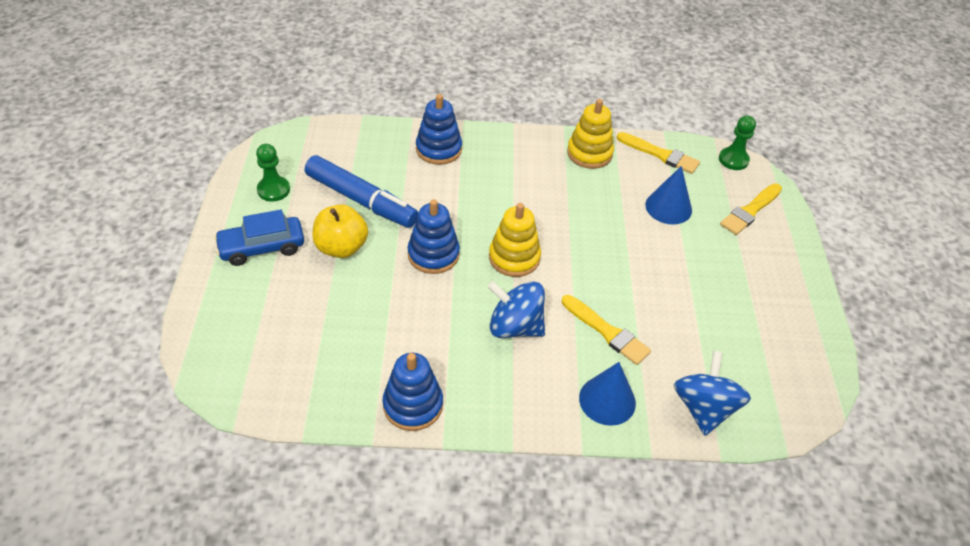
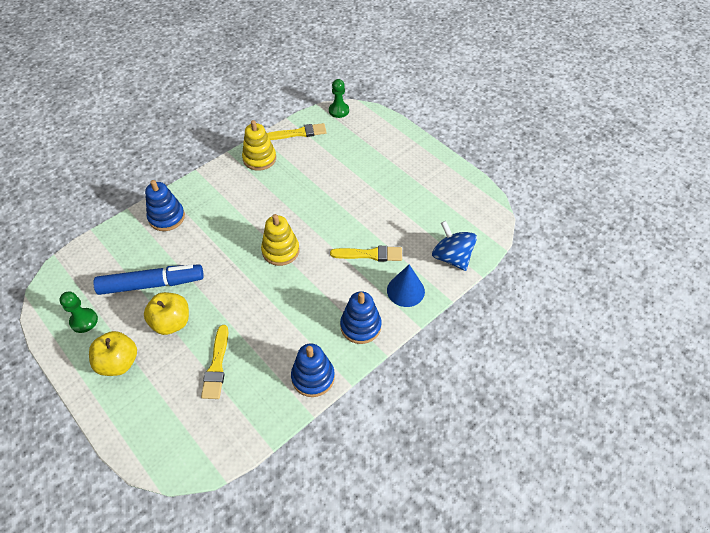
camera: 40 degrees left, 5 degrees up
(262, 247) = (119, 363): blue car -> yellow apple
(433, 254) = (233, 284): blue stacking toy -> blue stacking toy (360, 326)
(515, 326) = (321, 289): blue spinning top -> none
(668, 207) = (332, 161): blue cone -> none
(750, 211) = (374, 135): yellow brush -> yellow brush (216, 366)

